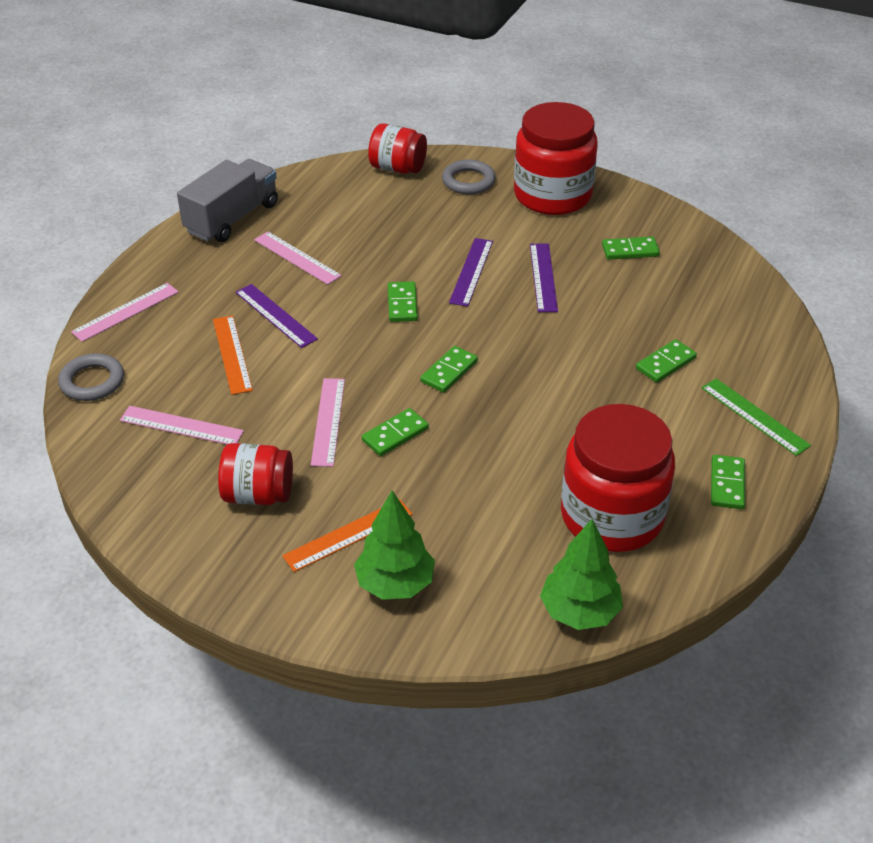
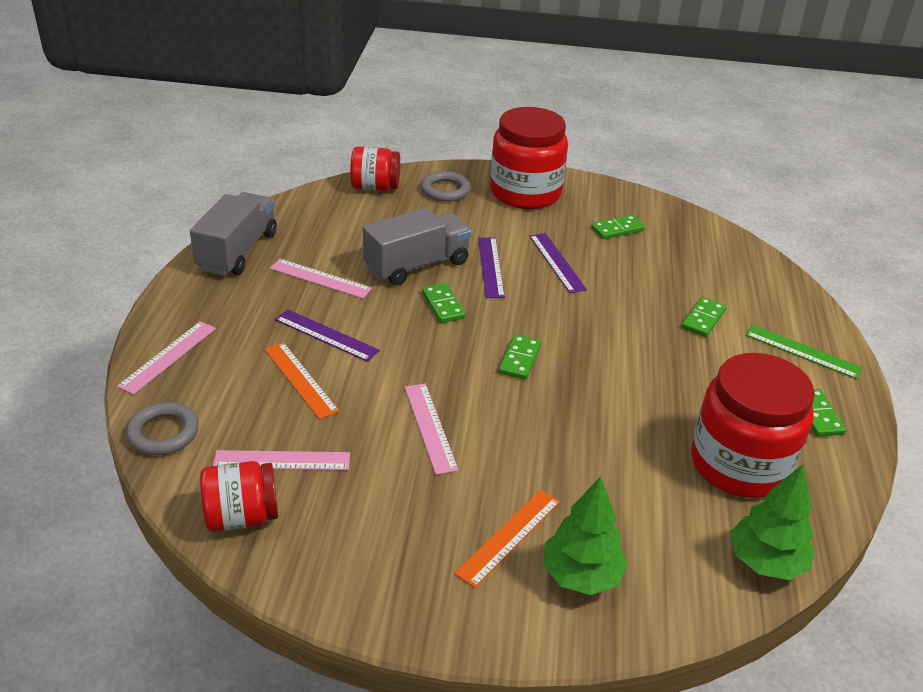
camera: 20 degrees left, 5 degrees down
(258, 494) = (397, 514): red jar -> red jar (242, 516)
(395, 434) = (501, 427): green domino -> none
(397, 258) = (417, 265): none -> grey truck

